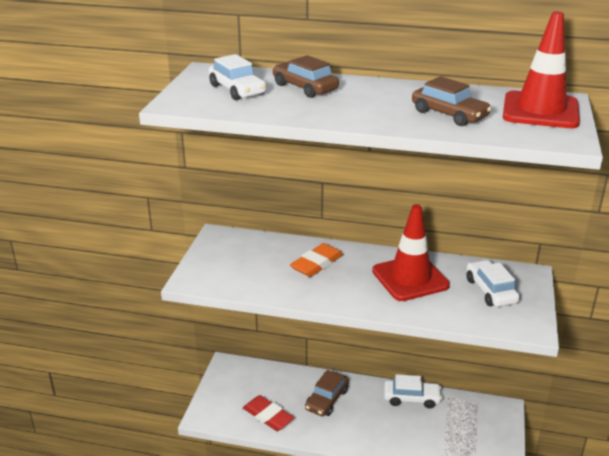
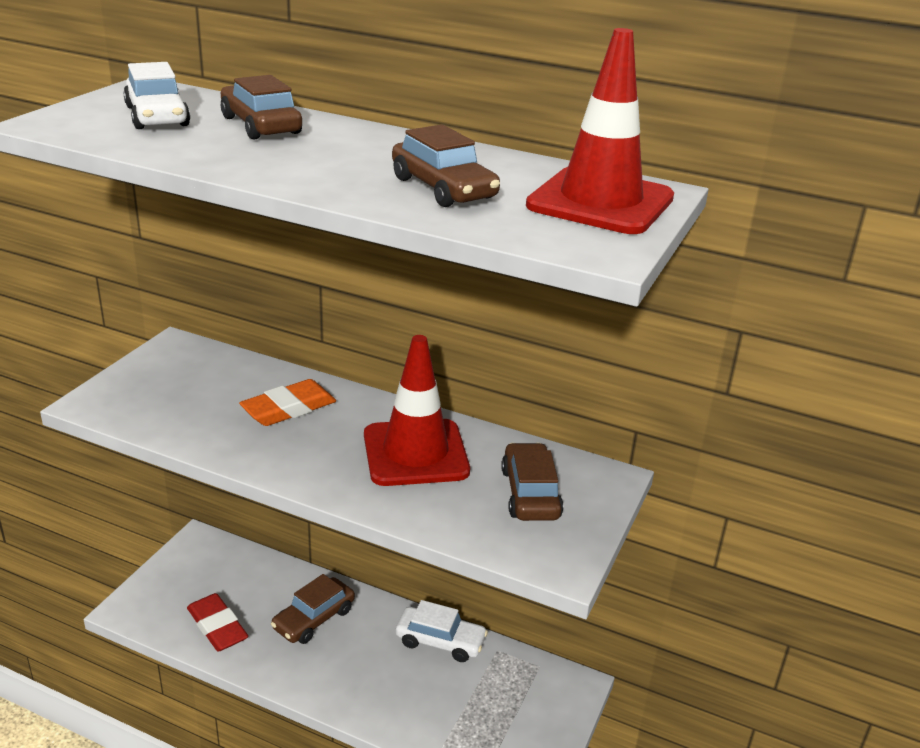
camera: 10 degrees right, 0 degrees up
(490, 291) = (530, 493): white car -> brown car

